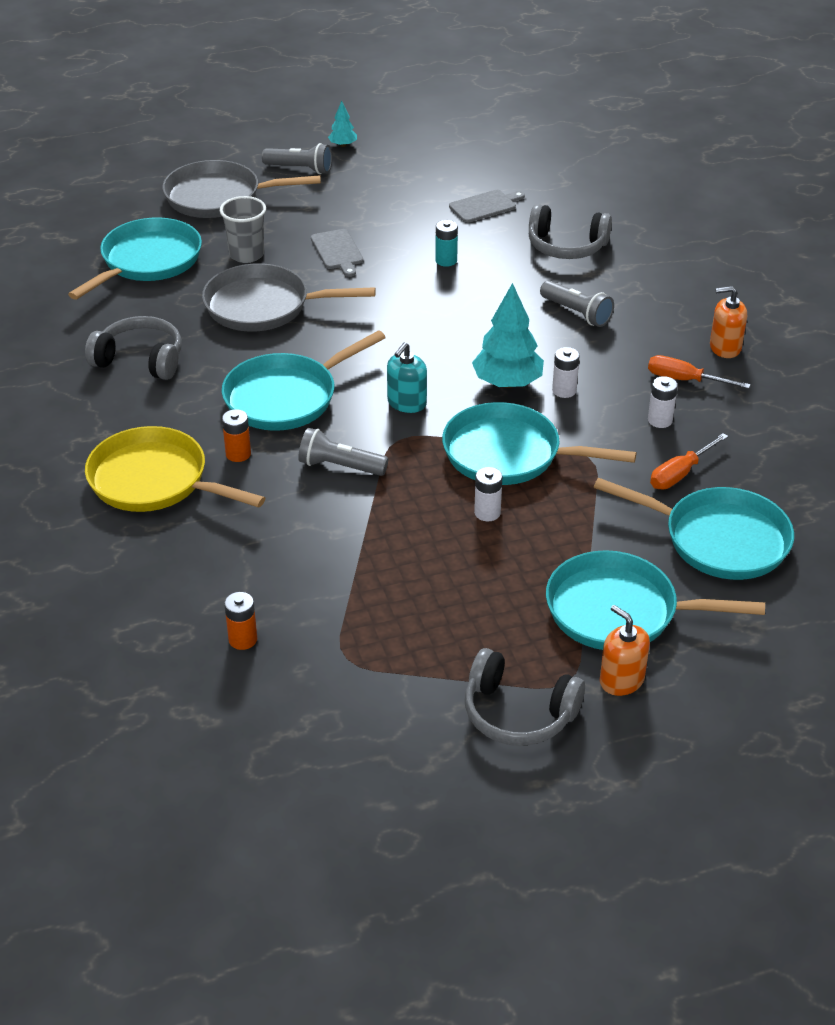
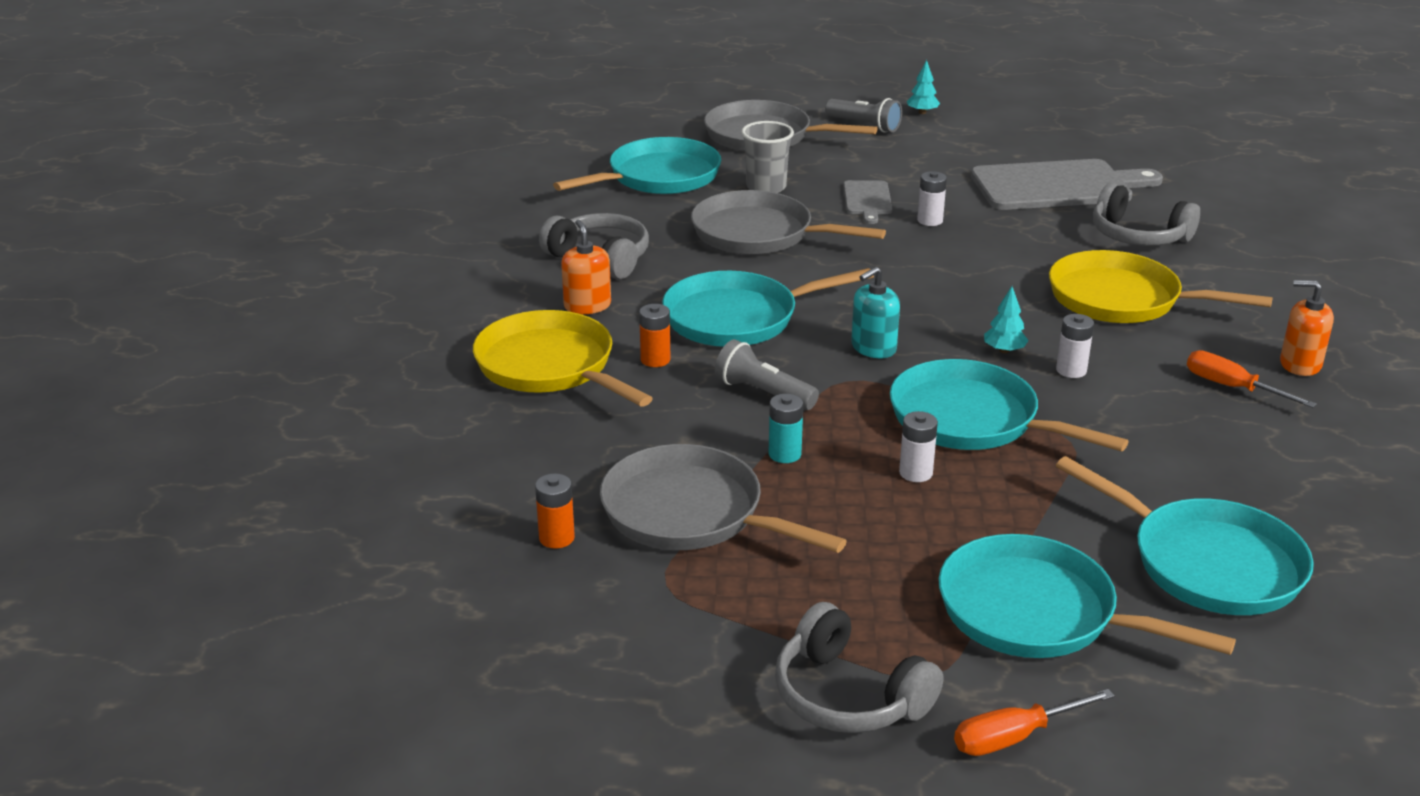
camera: 20 degrees right, 10 degrees down
(335, 591) = (691, 513): none -> grey pan
(446, 260) = (987, 227): turquoise battery -> turquoise battery (784, 454)
(485, 206) = (1057, 186): grey cutting board -> grey cutting board, size x2.04
(507, 383) = (1004, 350): turquoise tree -> turquoise tree, size x0.50
(577, 313) = (1122, 299): grey flashlight -> yellow pan
(621, 680) = (1004, 691): orange soap dispenser -> orange soap dispenser (587, 306)
(660, 420) = (1181, 422): white battery -> white battery (930, 220)
(680, 474) = (1184, 482): orange screwdriver -> orange screwdriver (1014, 737)

